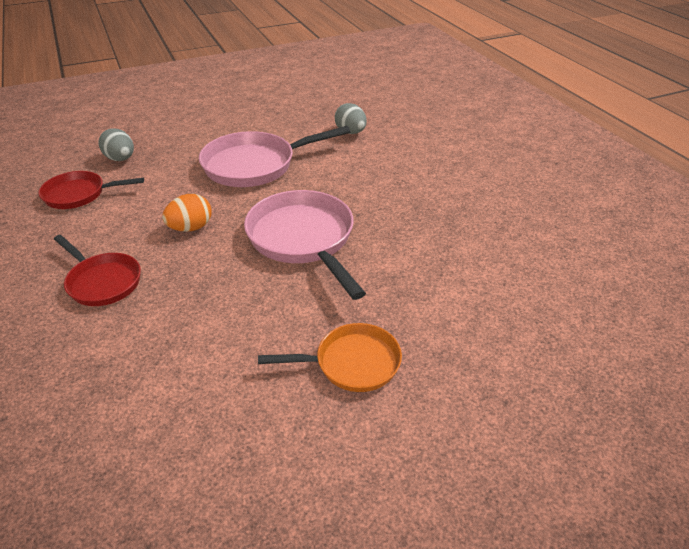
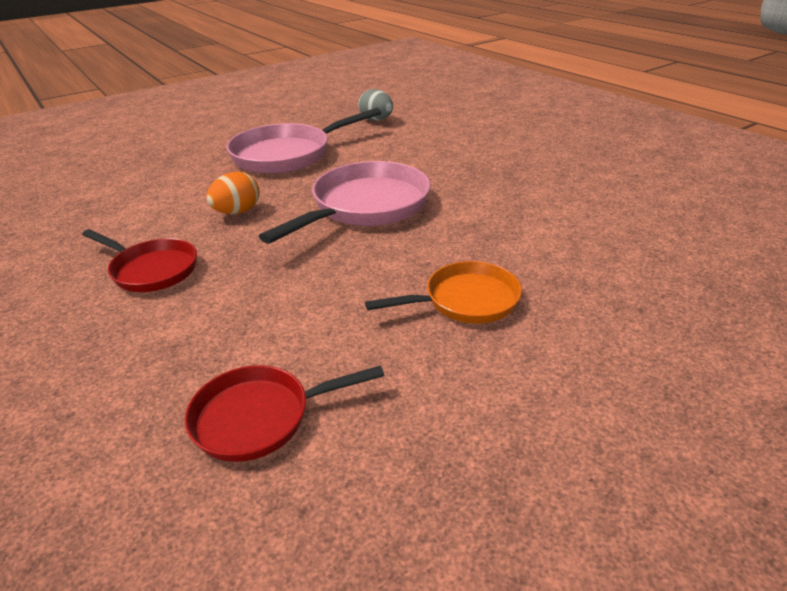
camera: 10 degrees left, 5 degrees down
(79, 194) = (96, 199): red pan -> red pan (260, 417)
(120, 159) = (135, 165): grey egg -> none
(303, 239) = (366, 206): pink pan -> pink pan turned 75 degrees clockwise

